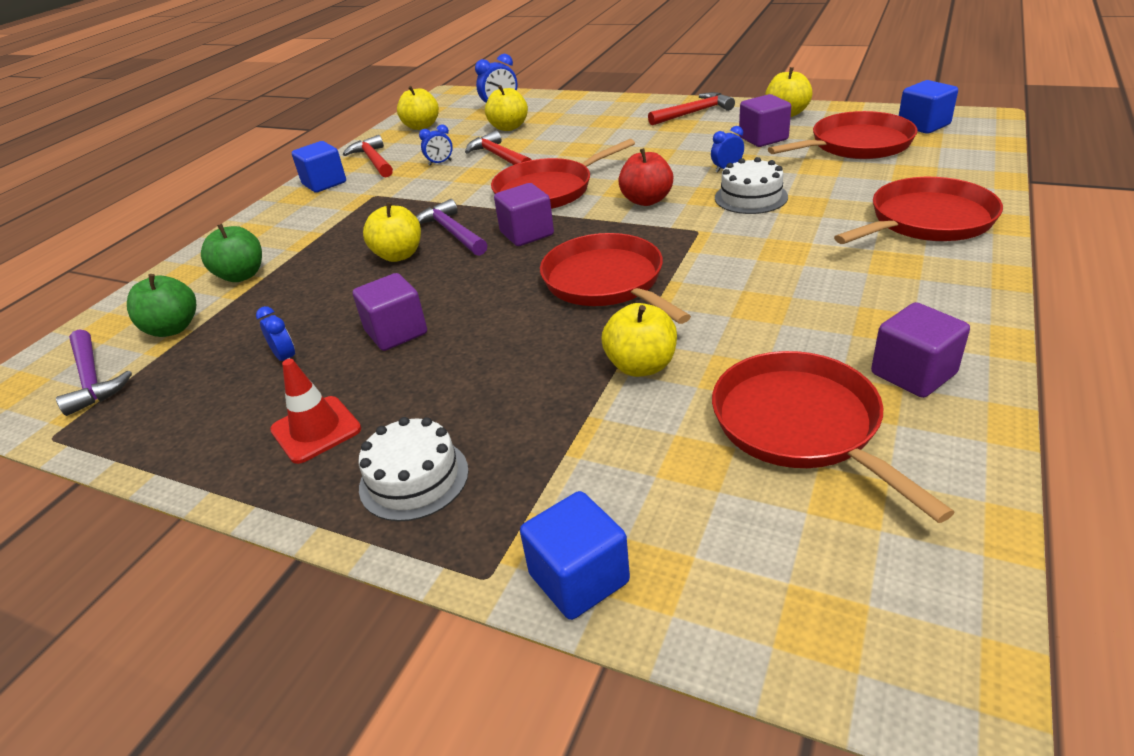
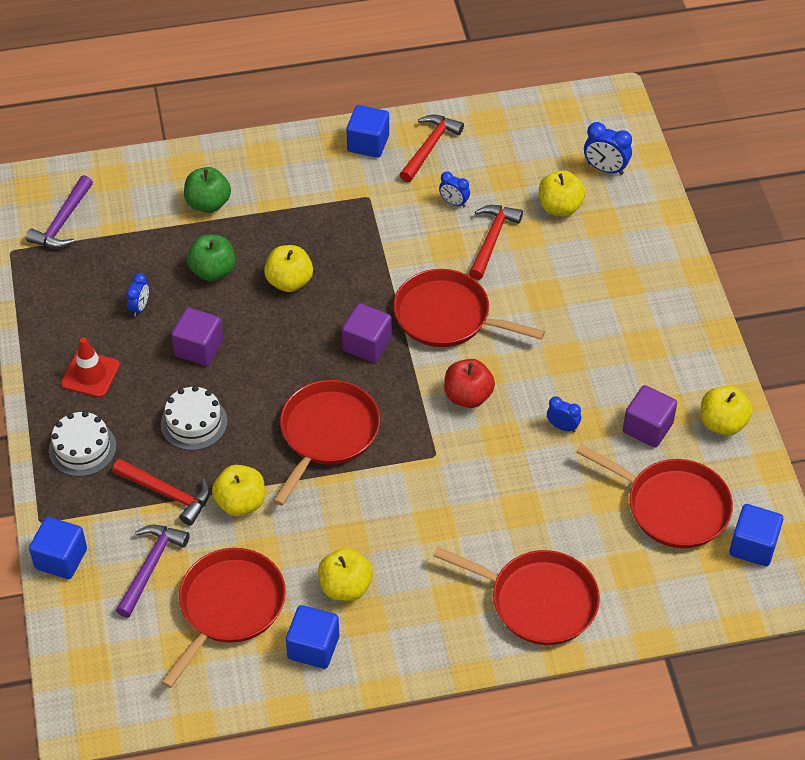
camera: 50 degrees right, 15 degrees up
(173, 328) = (130, 218): green apple -> green apple (213, 271)
(421, 126) = (522, 132): yellow apple -> yellow apple (345, 587)
(452, 232) = (341, 293): purple hammer -> purple hammer (150, 567)
(693, 113) = (682, 343): red hammer -> red hammer (167, 493)
(751, 197) = (515, 467): white cake -> white cake (194, 423)
(913, 374) = (313, 647): purple cube -> blue cube

